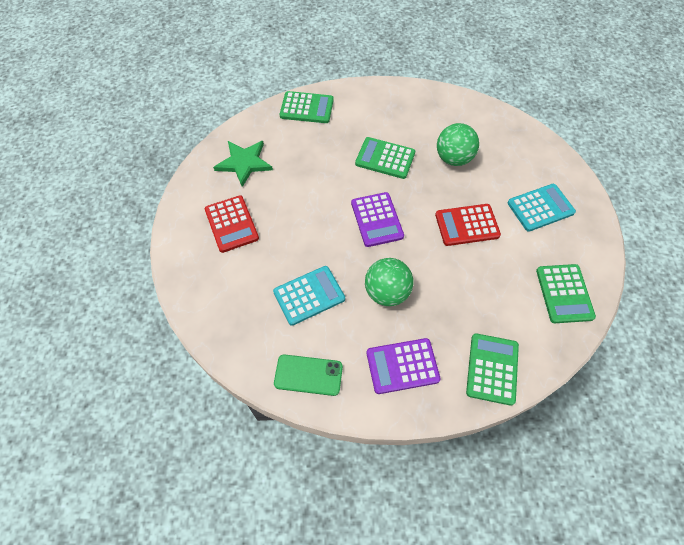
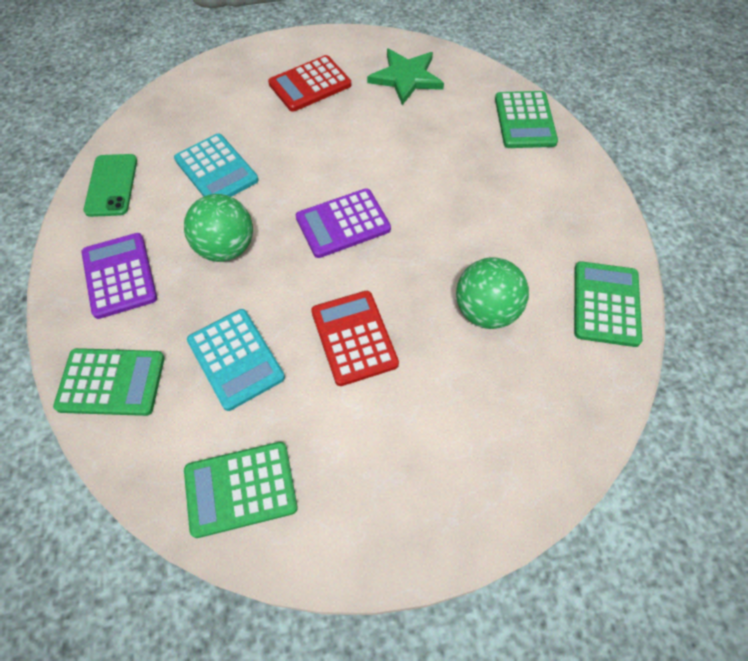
camera: 80 degrees right, 0 degrees up
(385, 158) = (458, 221): green calculator -> green calculator (605, 304)
(540, 208) = (412, 451): turquoise calculator -> turquoise calculator (236, 359)

